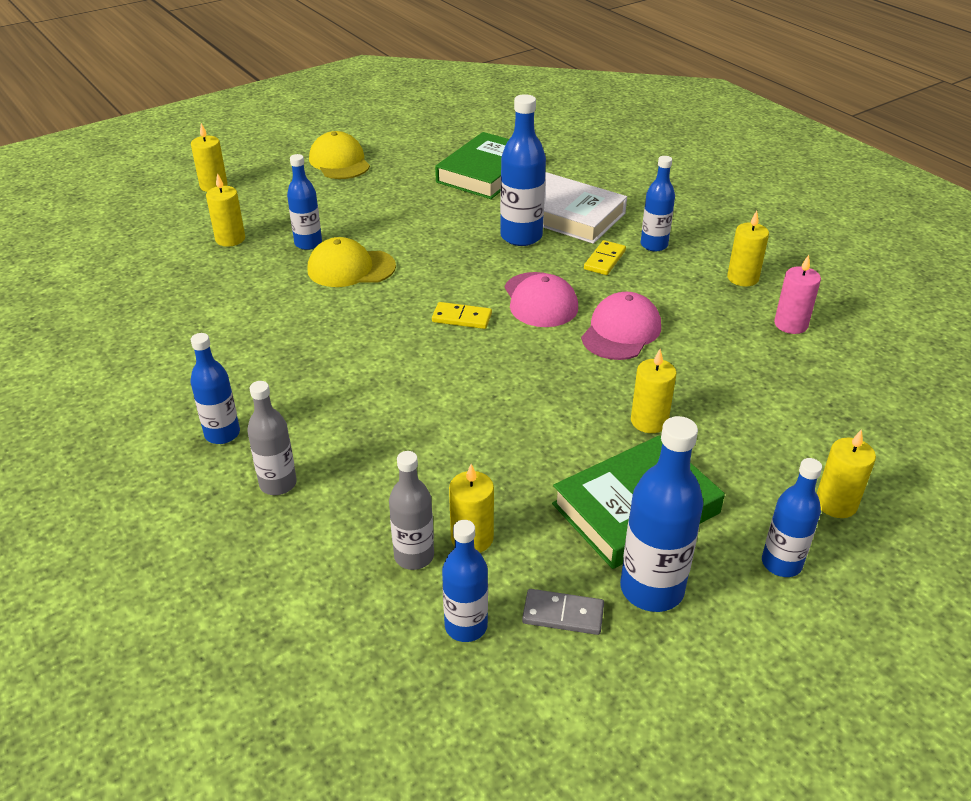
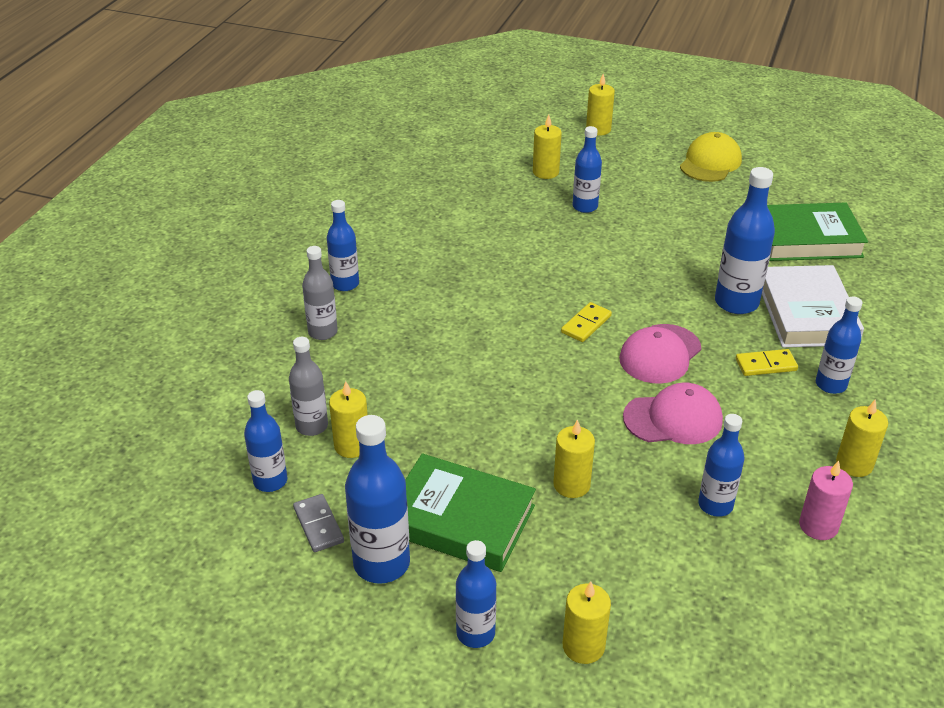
camera: 55 degrees right, 0 degrees up
(351, 268) = (580, 241): yellow cap -> none
(462, 318) = (586, 324): yellow domino -> yellow domino turned 60 degrees clockwise
(733, 359) = (715, 505): none -> blue bottle

